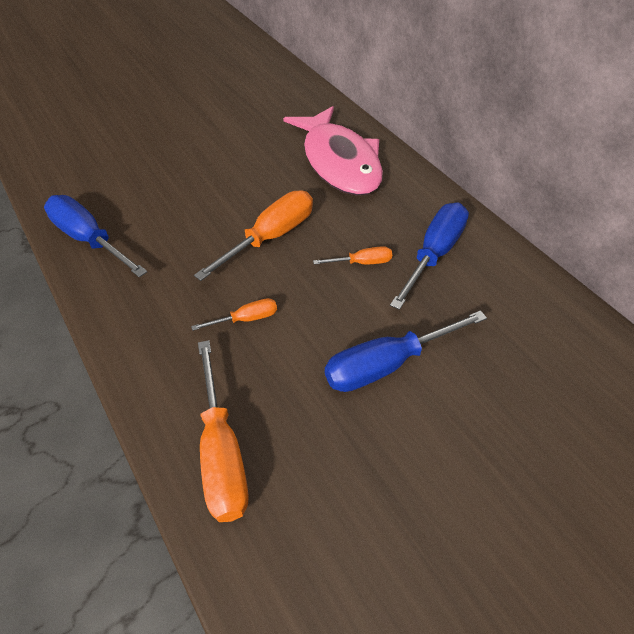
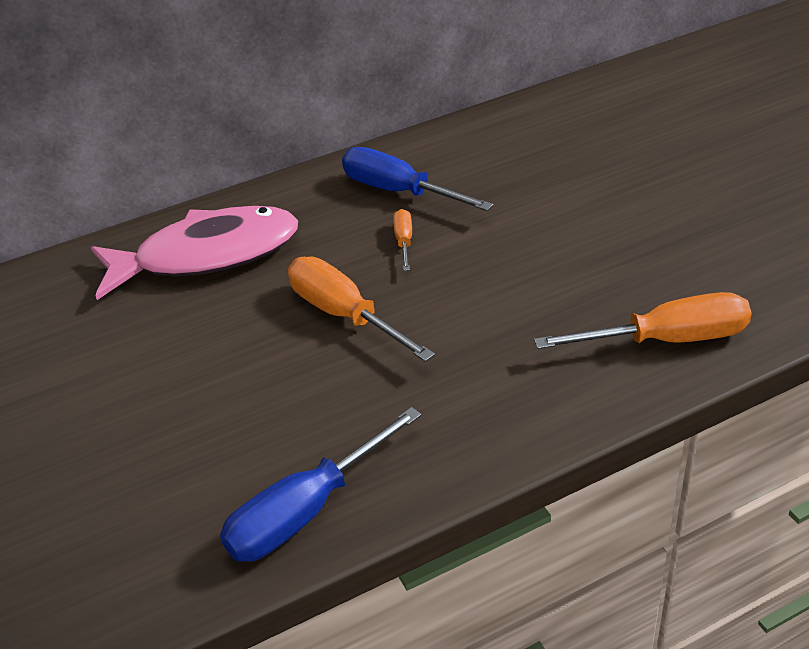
camera: 80 degrees left, 10 degrees down
(246, 319) = (484, 330): orange screwdriver -> none
(386, 364) = (551, 230): blue screwdriver -> none

